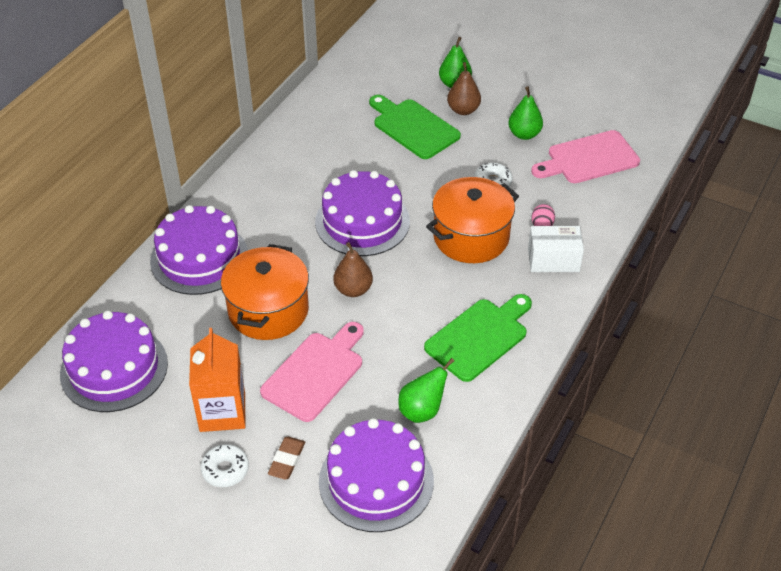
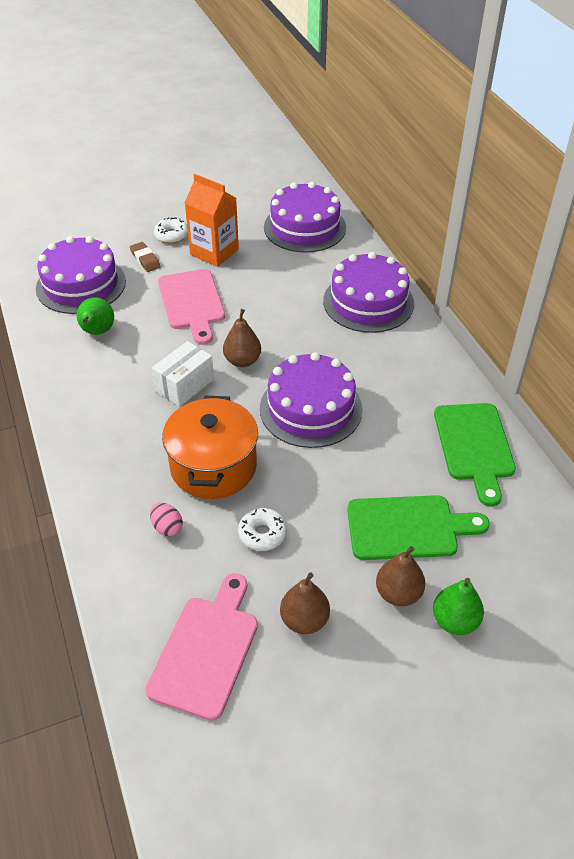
camera: 130 degrees right, 0 degrees up
(268, 310) = (275, 309): orange pot -> none
(479, 337) = (112, 399): green cutting board -> green cutting board (474, 446)
(524, 134) = (304, 620): green pear -> brown pear
(553, 260) = (122, 503): white box -> white box (185, 385)

